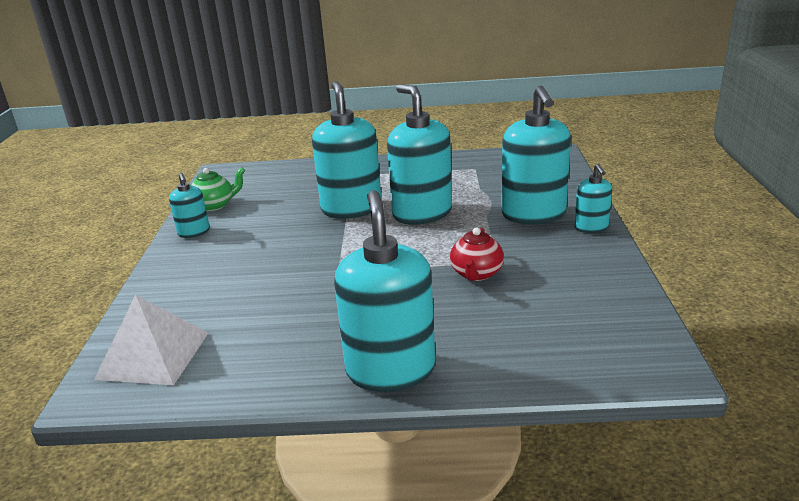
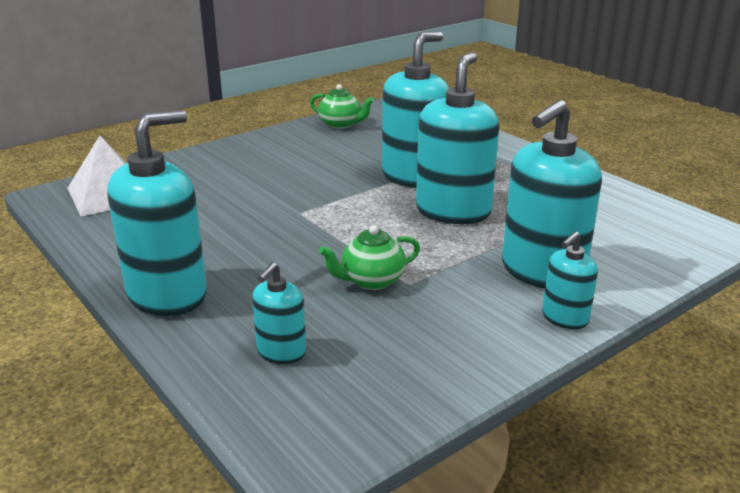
camera: 50 degrees right, 0 degrees up
(194, 232) = (289, 135): turquoise soap dispenser -> turquoise soap dispenser (281, 352)
(476, 274) = (371, 281): red teapot -> green teapot

